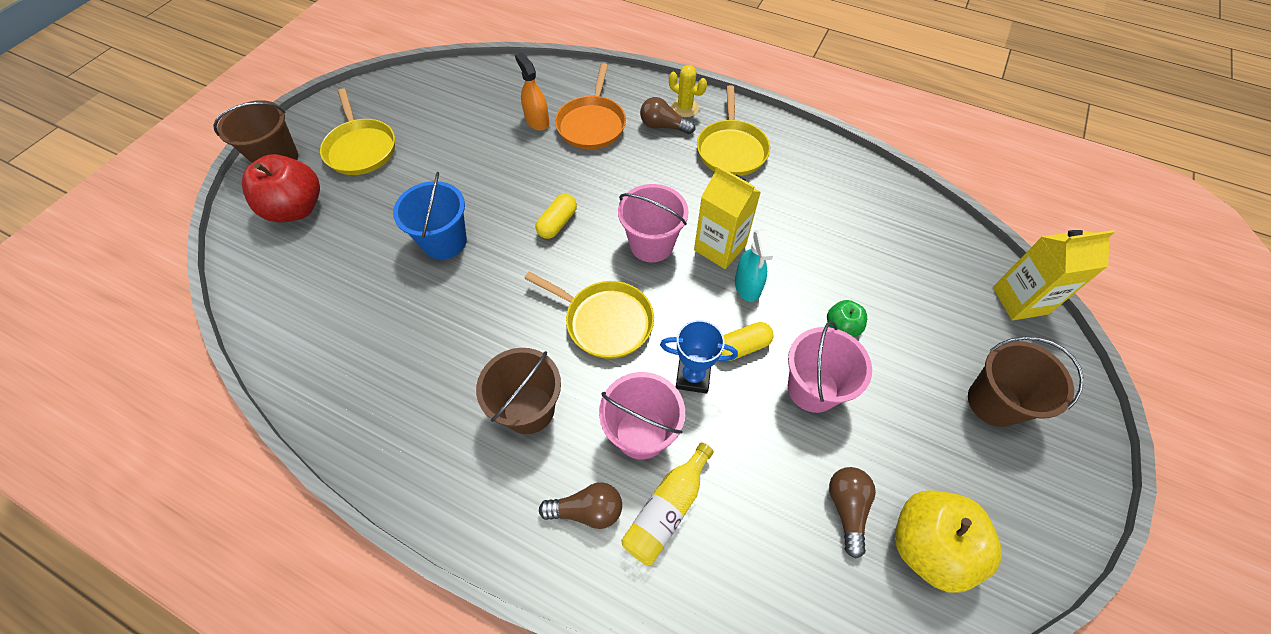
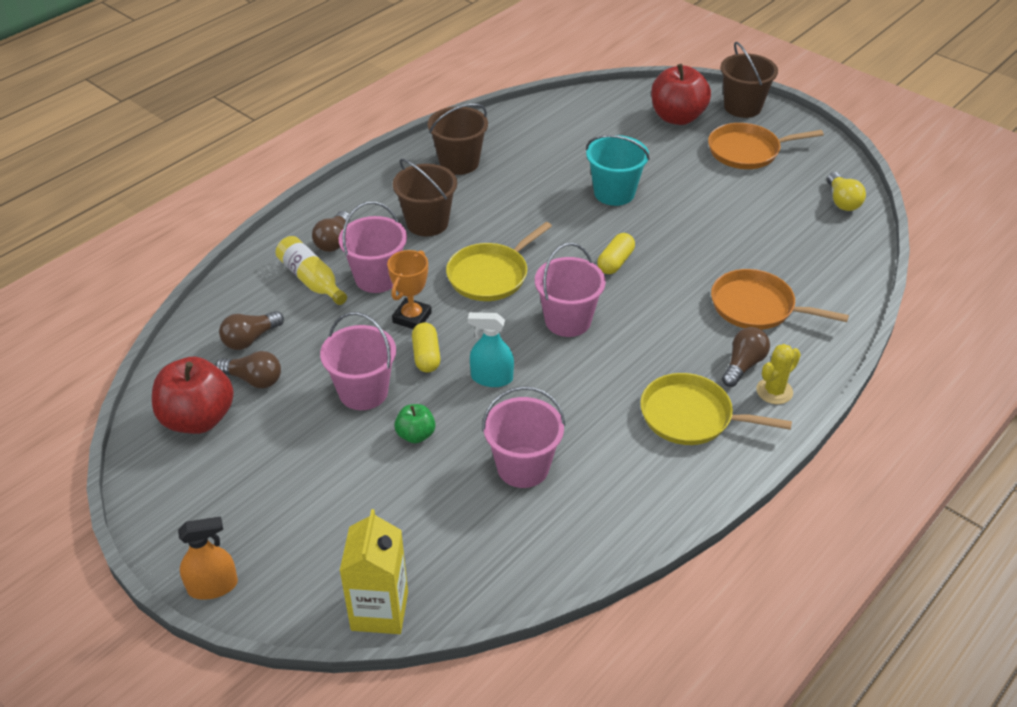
camera: 105 degrees right, 15 degrees down
(361, 148) = (747, 151): yellow pan -> orange pan
(436, 84) = (842, 201): none -> yellow light bulb
(444, 241) = (614, 193): blue bucket -> turquoise bucket
(537, 121) = (769, 266): orange spray bottle -> orange spray bottle (213, 586)
(557, 223) = (615, 262): yellow capsule -> yellow capsule turned 75 degrees clockwise
(693, 376) = (412, 317): blue trophy -> orange trophy
(720, 247) = (546, 369): yellow carton -> none
(790, 542) = (250, 339): none -> brown light bulb
(835, 241) = (523, 467): none -> pink bucket
(927, 545) = (198, 419): yellow apple -> red apple
(994, 402) = (282, 524): brown bucket -> brown bucket (459, 163)

